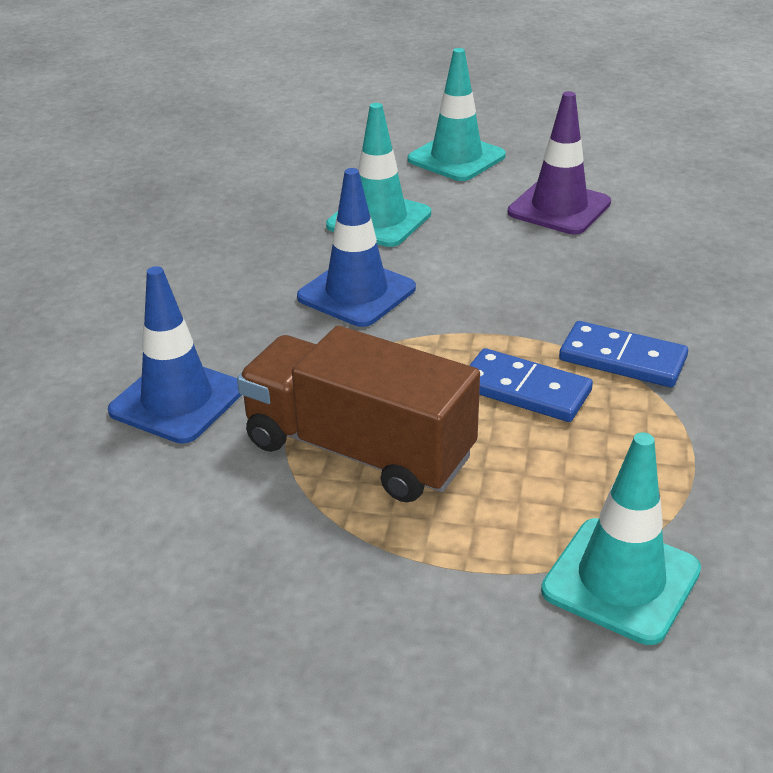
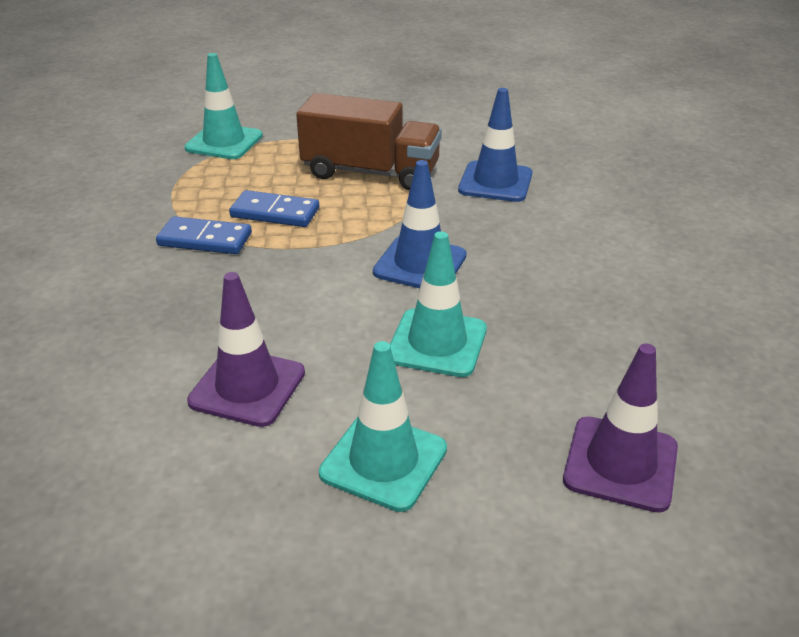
camera: 165 degrees right, 0 degrees up
(290, 141) = (620, 463): none -> purple traffic cone

